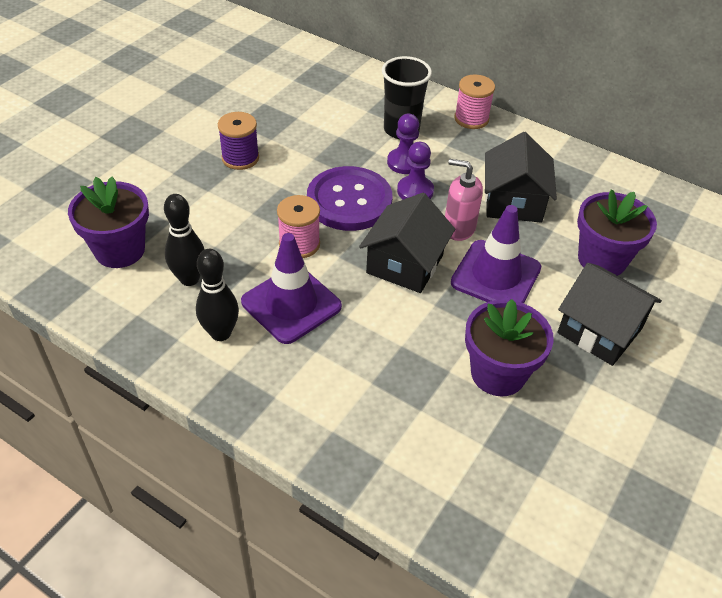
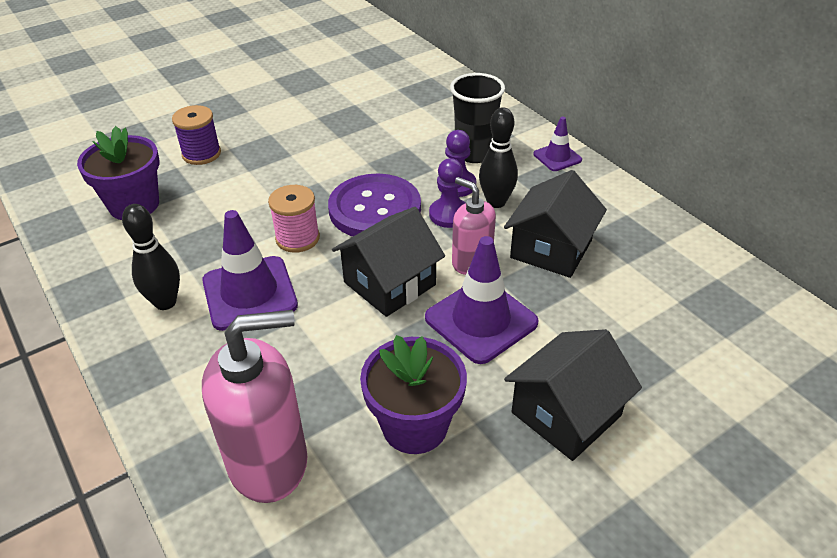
camera: 25 degrees right, 5 degrees down
(189, 279) = (174, 245): black bowling pin -> black bowling pin (496, 202)
(240, 158) = (298, 148): purple spool -> purple spool (201, 154)
(406, 437) = (269, 462): none -> pink soap dispenser
(471, 119) = (557, 157): pink spool -> purple traffic cone
(599, 330) = (566, 414): black house -> black house turned 75 degrees clockwise
(602, 259) = (618, 335): purple flower pot -> none

